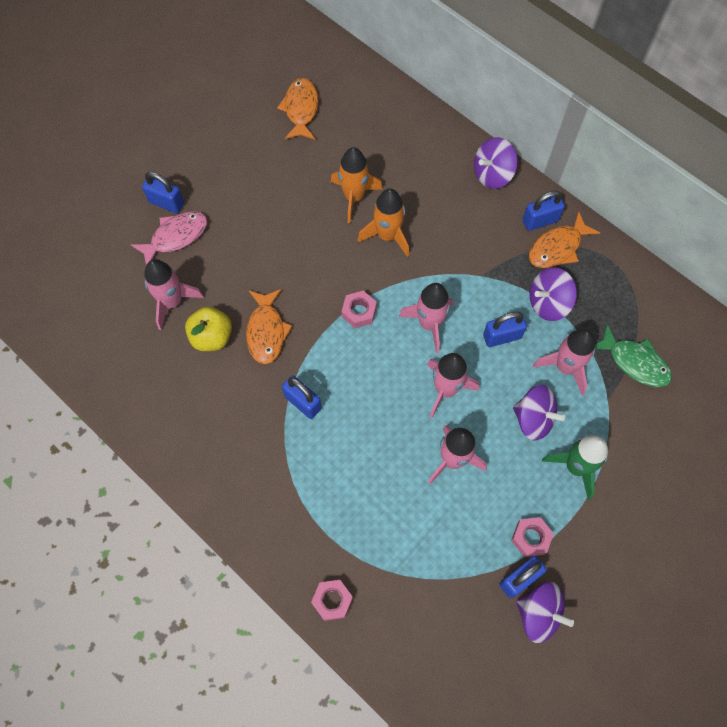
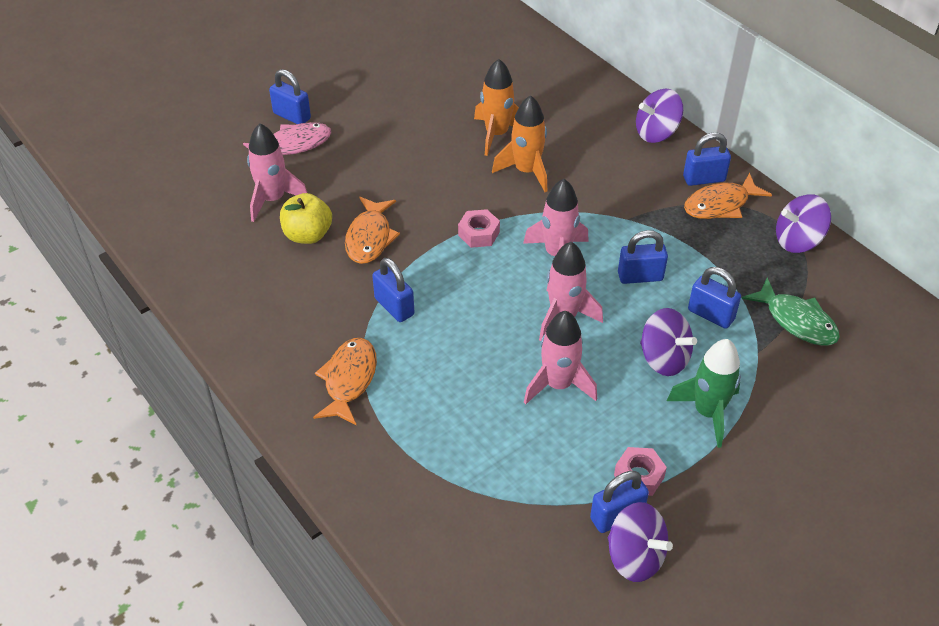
camera: 10 degrees right, 20 degrees down
(301, 109) = (456, 57): orange fish -> orange fish (349, 380)
(332, 600) = (380, 503): pink nut -> none
(548, 303) = (700, 253): purple spinning top -> purple spinning top (797, 241)
(565, 367) = (711, 315): pink rocket -> blue padlock

